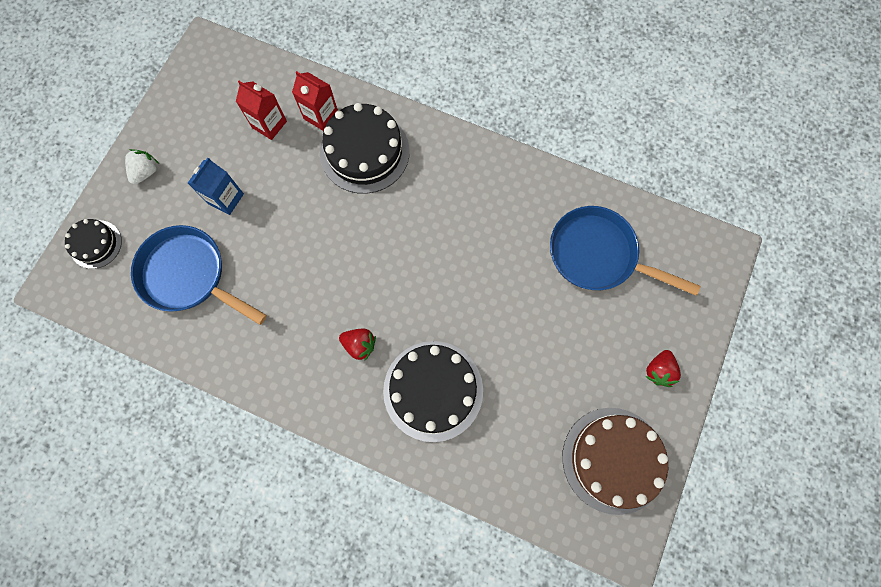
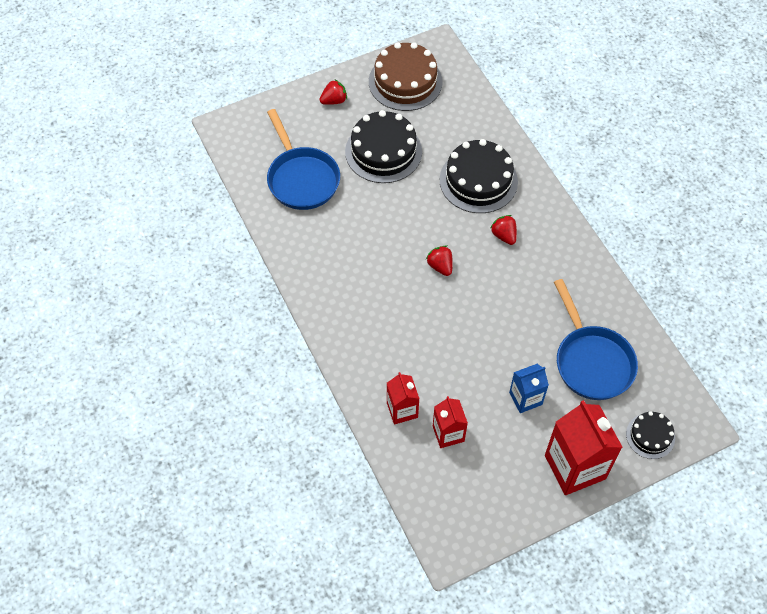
camera: 140 degrees left, 15 degrees down
(146, 172) = (575, 467): white strawberry -> red carton
(364, 152) = (393, 356): black cake -> black cake (383, 151)
(393, 265) = (440, 266): none -> red strawberry

